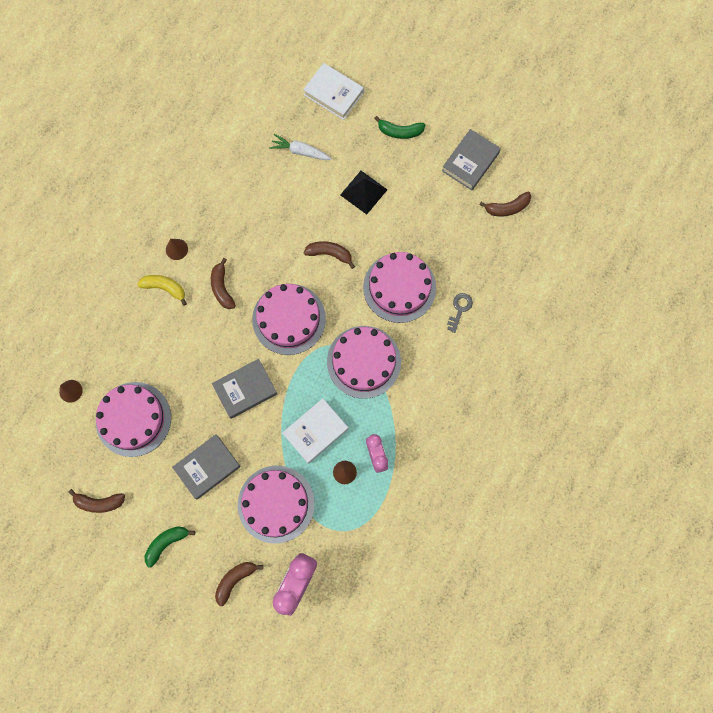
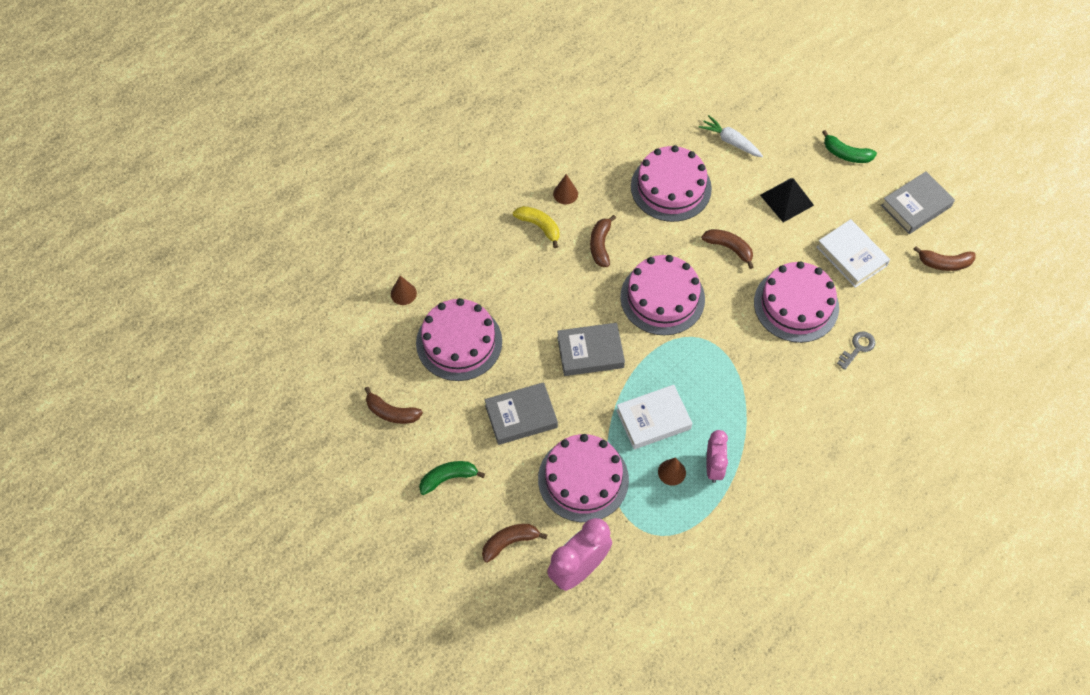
camera: 20 degrees right, 15 degrees down
(333, 94) = (785, 98): white book -> white book (851, 256)
(363, 362) = (731, 366): pink cake -> pink cake (671, 187)

